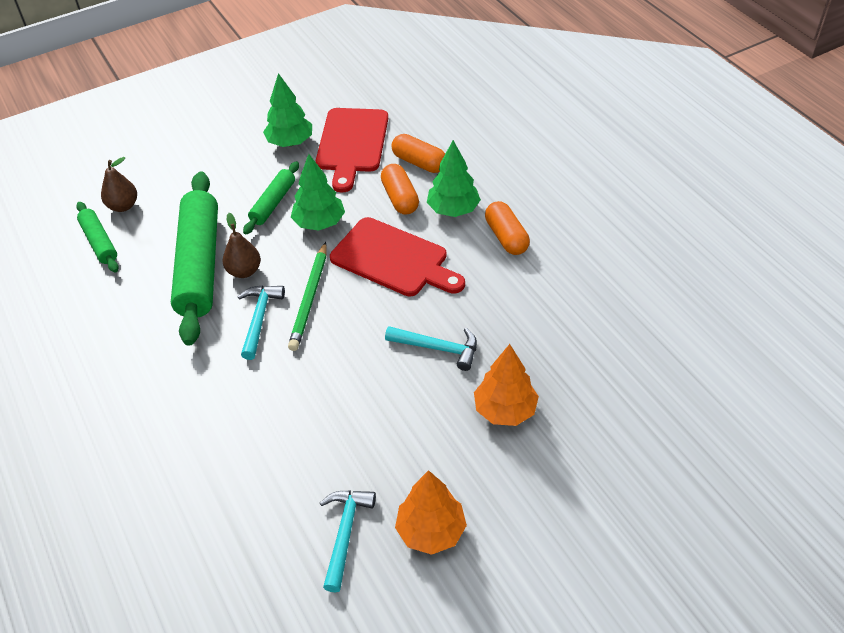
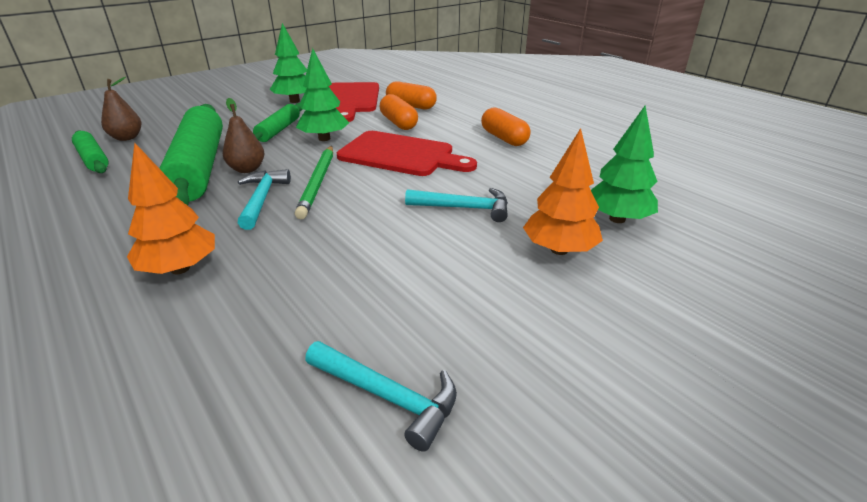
camera: 10 degrees left, 15 degrees down
(345, 533) = (388, 396): turquoise hammer -> turquoise hammer turned 120 degrees clockwise
(431, 531) = (515, 380): orange tree -> orange tree (180, 268)
(453, 210) = (449, 127): green tree -> green tree (617, 219)

